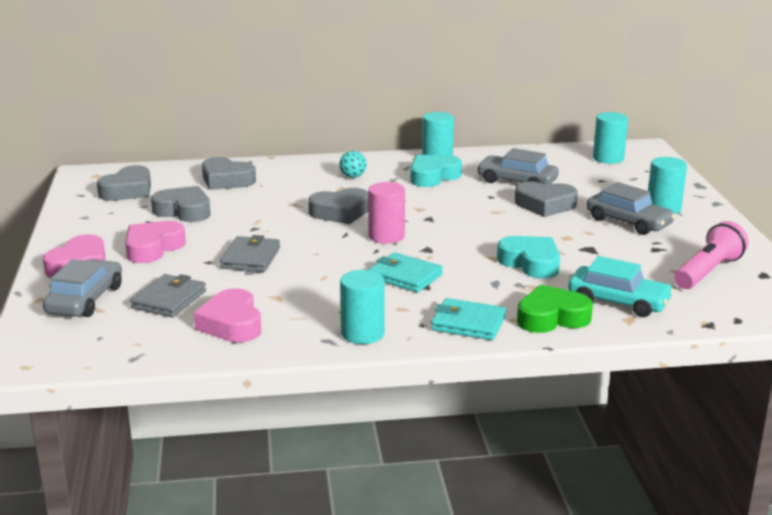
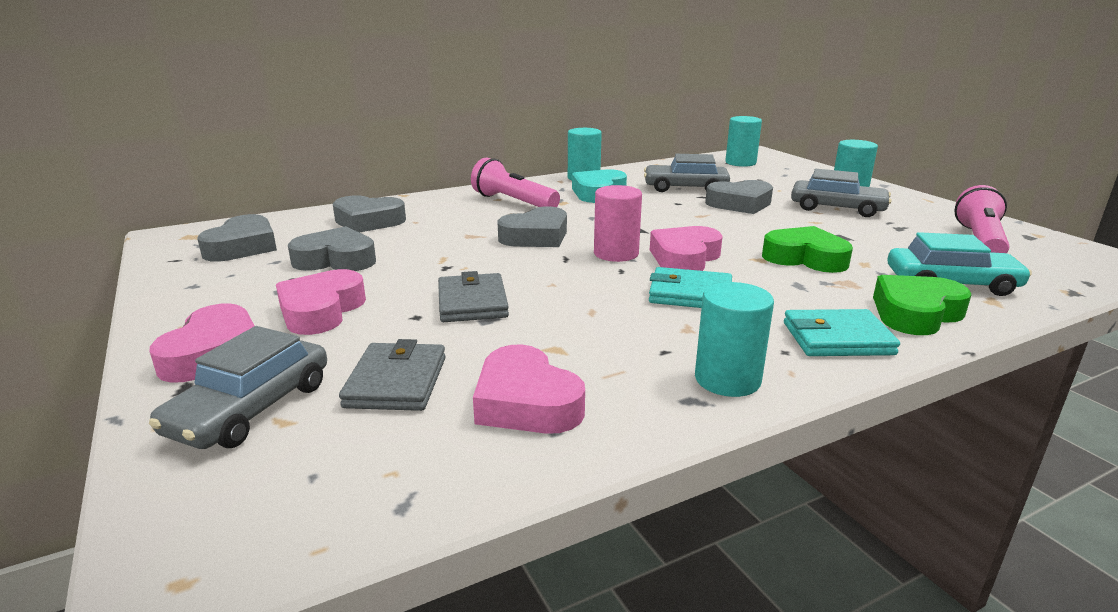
camera: 20 degrees left, 0 degrees up
(85, 299) = (251, 408): grey car -> grey car turned 150 degrees counterclockwise
(353, 176) = (514, 202): turquoise ball -> pink flashlight
(435, 248) = (684, 258): none -> pink heart
(531, 263) = (805, 258): turquoise heart -> green heart

